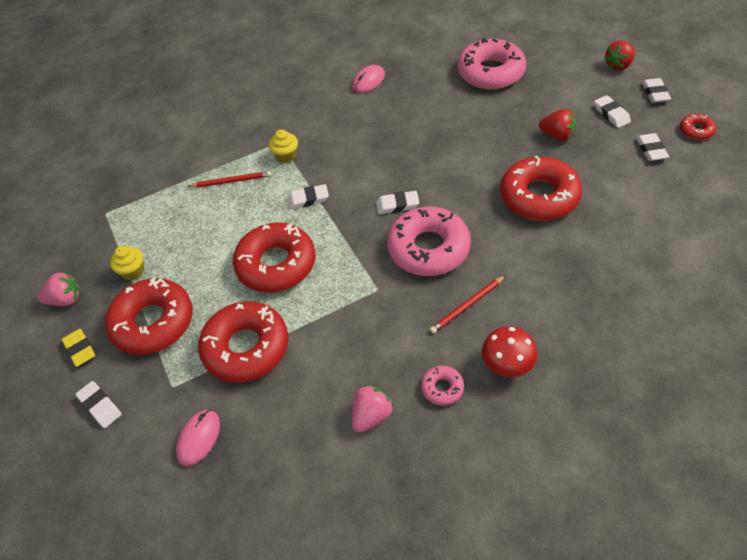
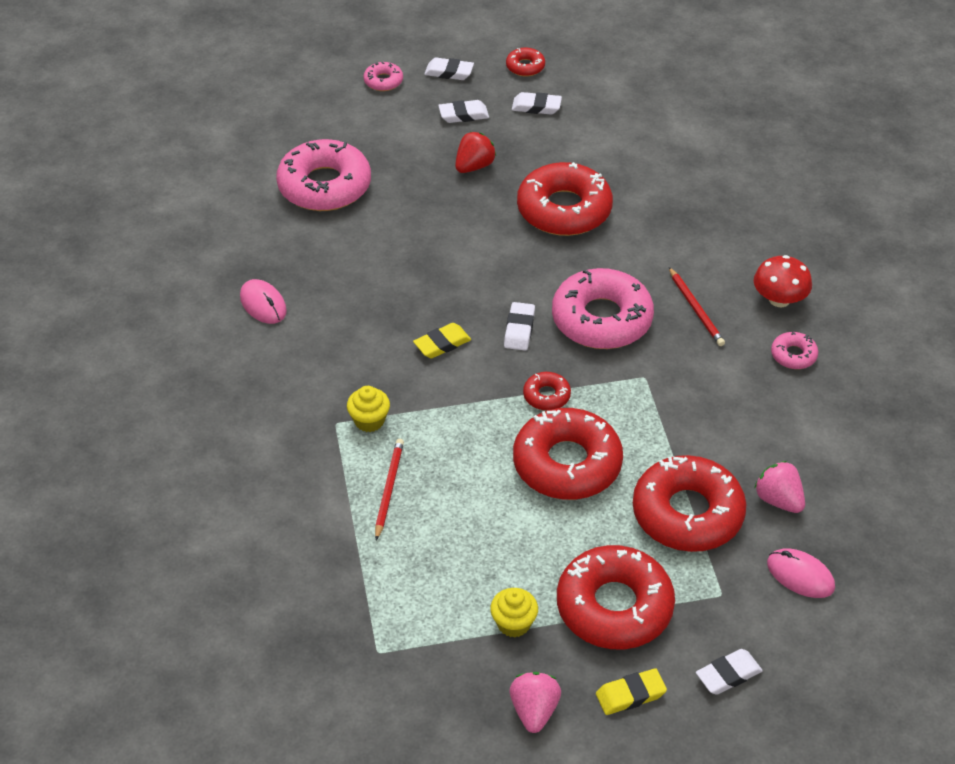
camera: 80 degrees left, 5 degrees down
(308, 199) = (467, 412): white eraser -> none
(338, 236) = (546, 396): none -> red donut
(367, 170) = (442, 344): none -> yellow eraser
(371, 416) = (811, 418): pink strawberry -> pink strawberry (778, 500)
(618, 65) = (383, 81): red strawberry -> pink donut

